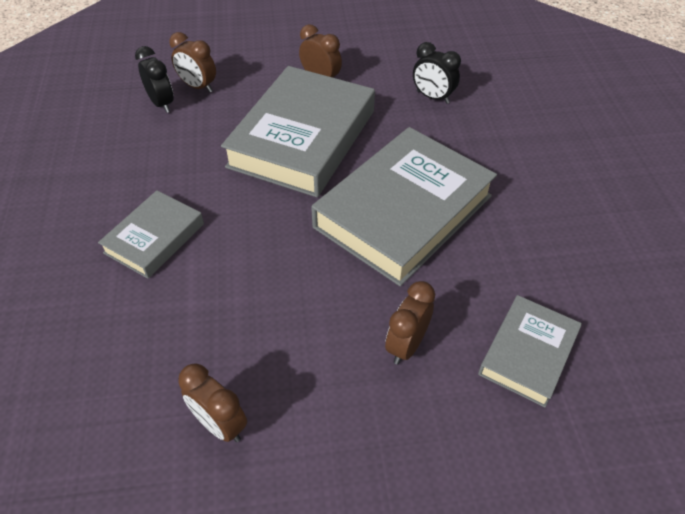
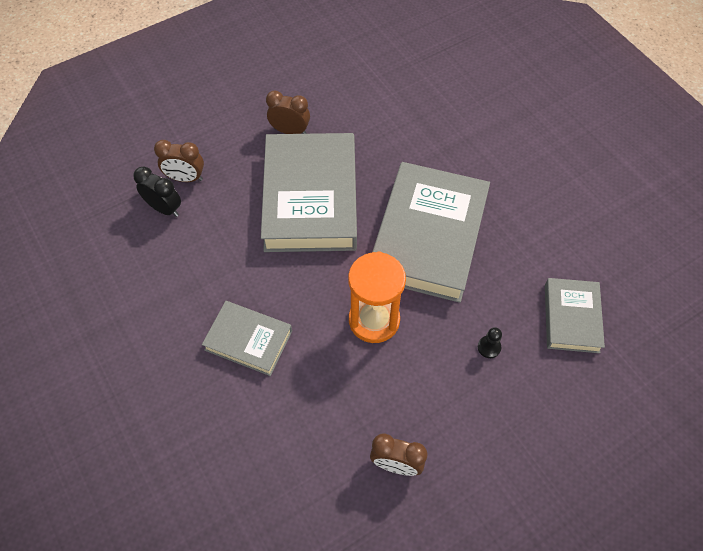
camera: 25 degrees left, 10 degrees up
(154, 238) = (248, 340): grey book -> grey book turned 75 degrees counterclockwise
(293, 268) = (374, 320): none -> orange hourglass
(406, 345) = (489, 347): brown clock -> black pawn
(432, 97) = (393, 117): black clock -> none

